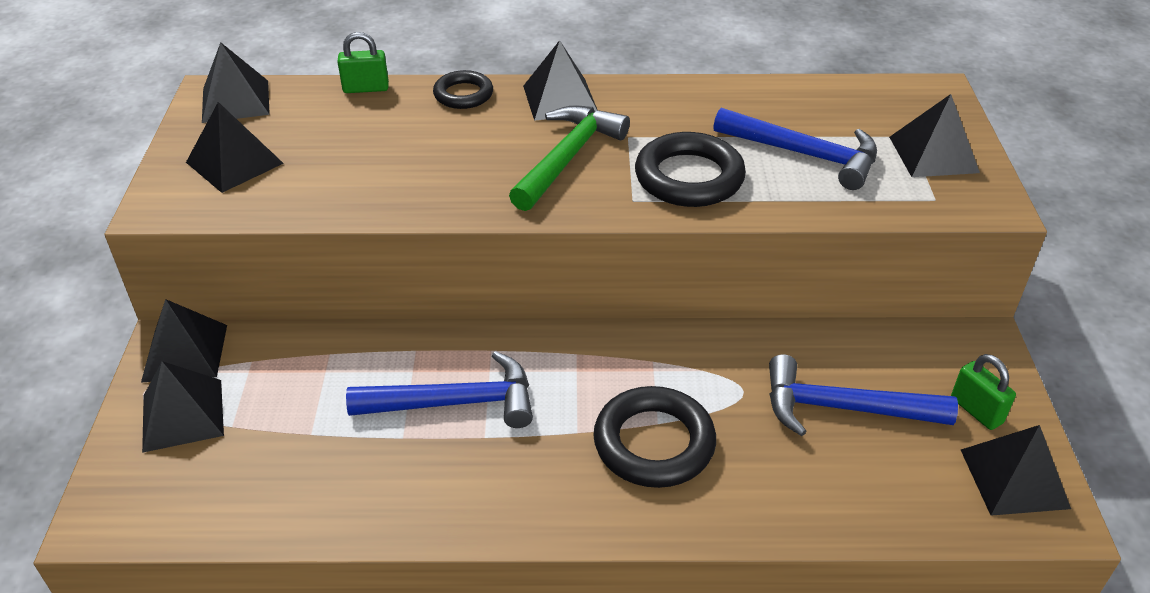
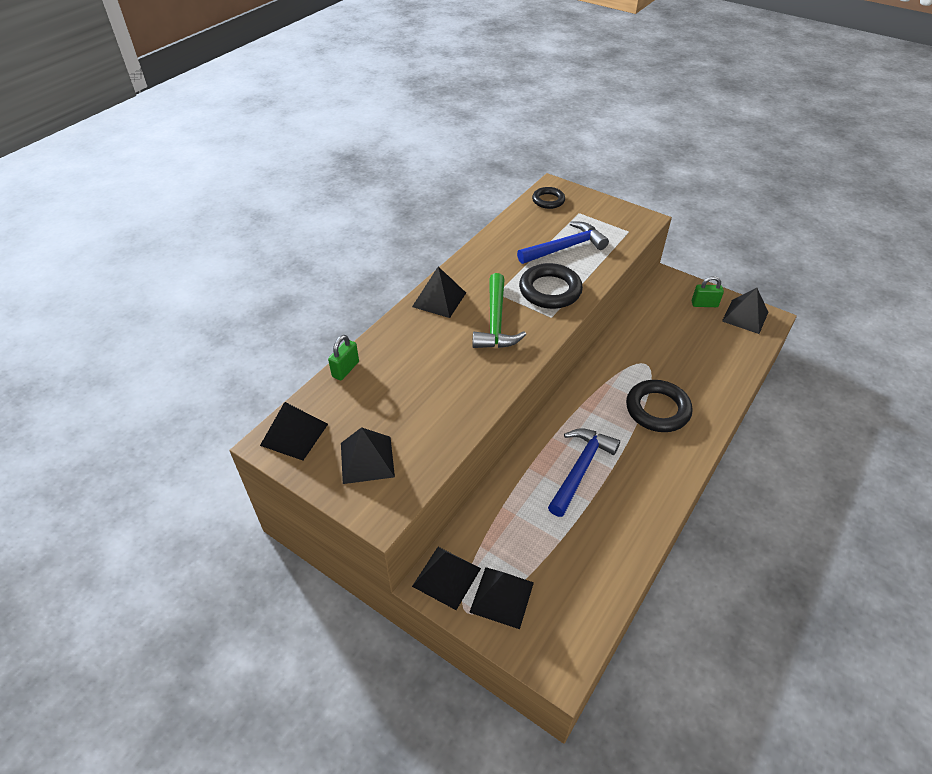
camera: 55 degrees left, 5 degrees up
(463, 94) = (396, 332): black ring -> black ring (548, 200)
(567, 158) = (496, 322): green hammer -> green hammer turned 150 degrees counterclockwise
(843, 408) = (677, 339): blue hammer -> none
(933, 154) = (598, 214): black pyramid -> none

